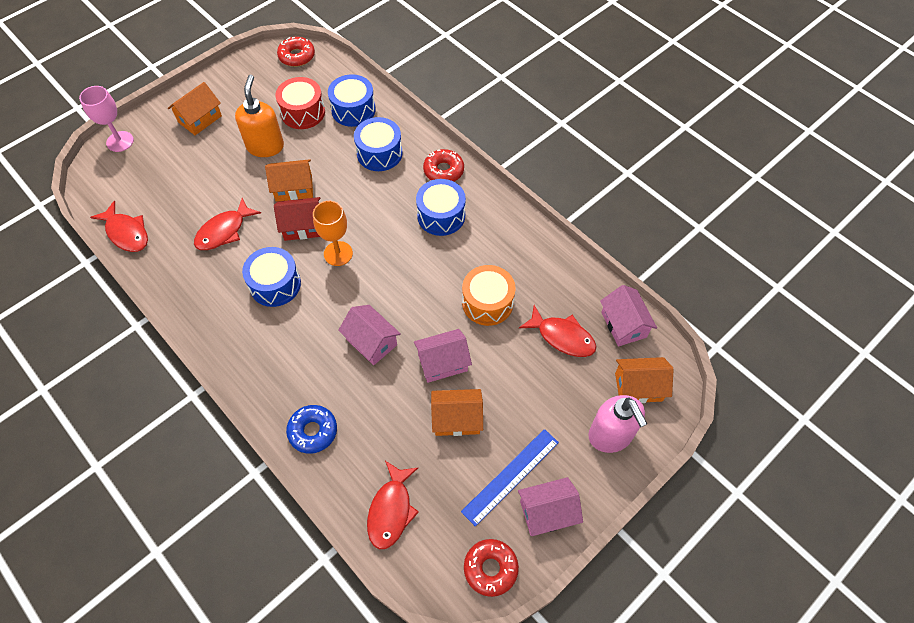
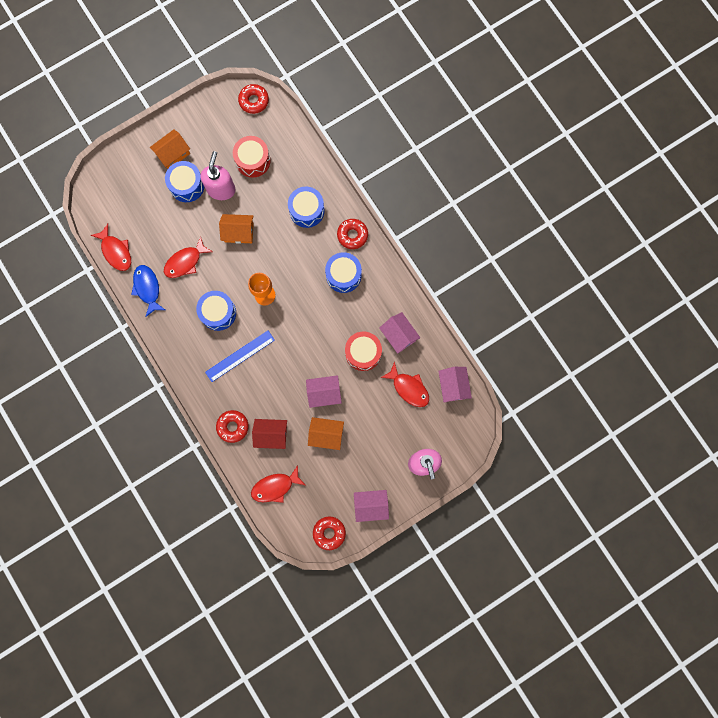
camera: 10 degrees right, 20 degrees up
(120, 141) = (112, 166): pink goblet -> none
(172, 270) = (147, 288): none -> blue fish
(265, 146) = (221, 189): orange soap dispenser -> pink soap dispenser
(303, 226) = (242, 267): red house -> red house (271, 434)
(313, 431) = (233, 426): blue donut -> red donut
(353, 110) = (292, 164): blue drum -> blue drum (187, 185)
(371, 342) = (279, 369): pink house -> pink house (399, 335)
(391, 510) = (275, 487): red fish -> red fish turned 45 degrees clockwise
(487, 303) = (363, 353): orange drum -> red drum
(510, 476) = (353, 478): blue ruler -> blue ruler (240, 356)
(638, 387) = (450, 433): orange house -> none

